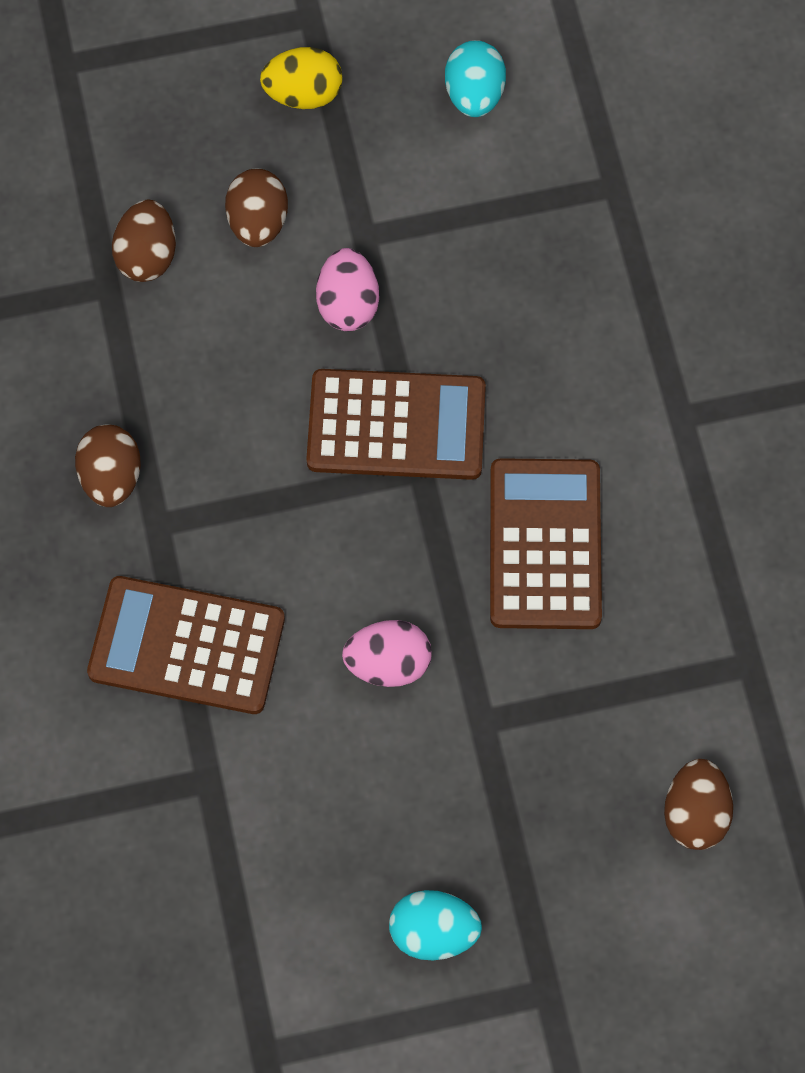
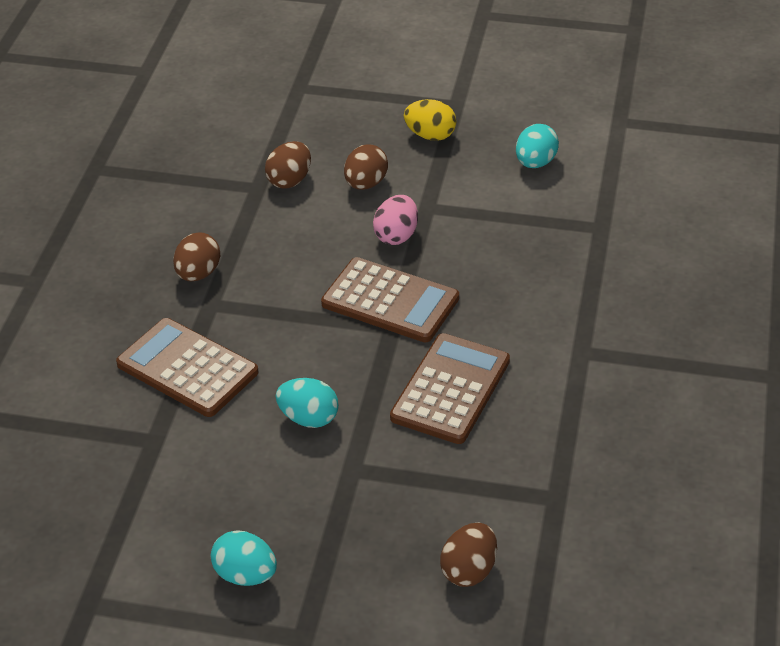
camera: 25 degrees right, 25 degrees down
(388, 664) = (308, 418): pink egg -> turquoise egg

